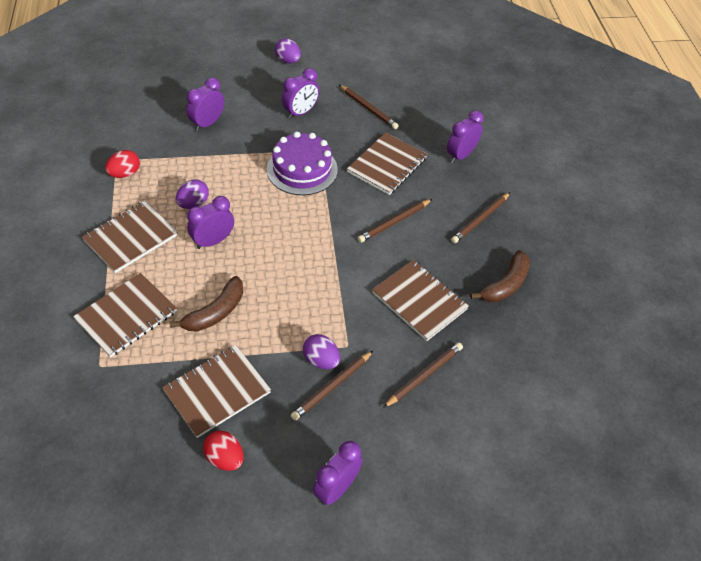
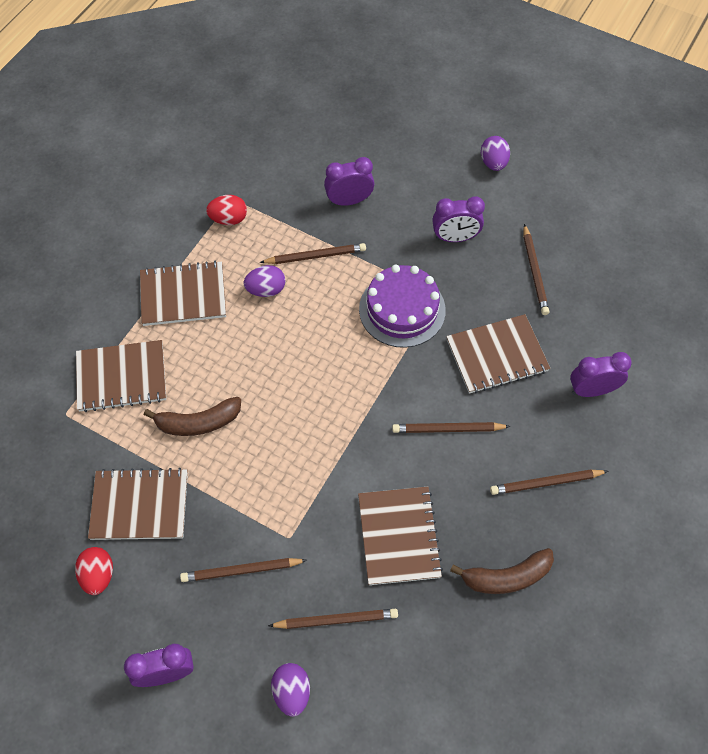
camera: 40 degrees right, 10 degrees up
(212, 166) = (315, 256): none -> brown pencil
(213, 241) = (253, 343): purple clock -> none
(321, 360) = (253, 536): purple egg -> purple egg (292, 692)

